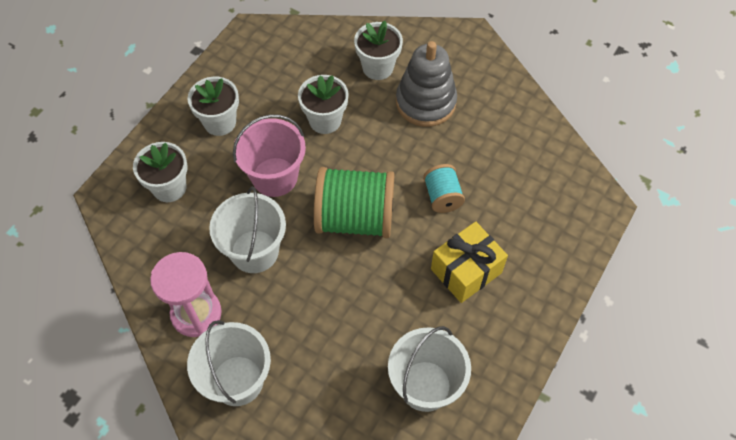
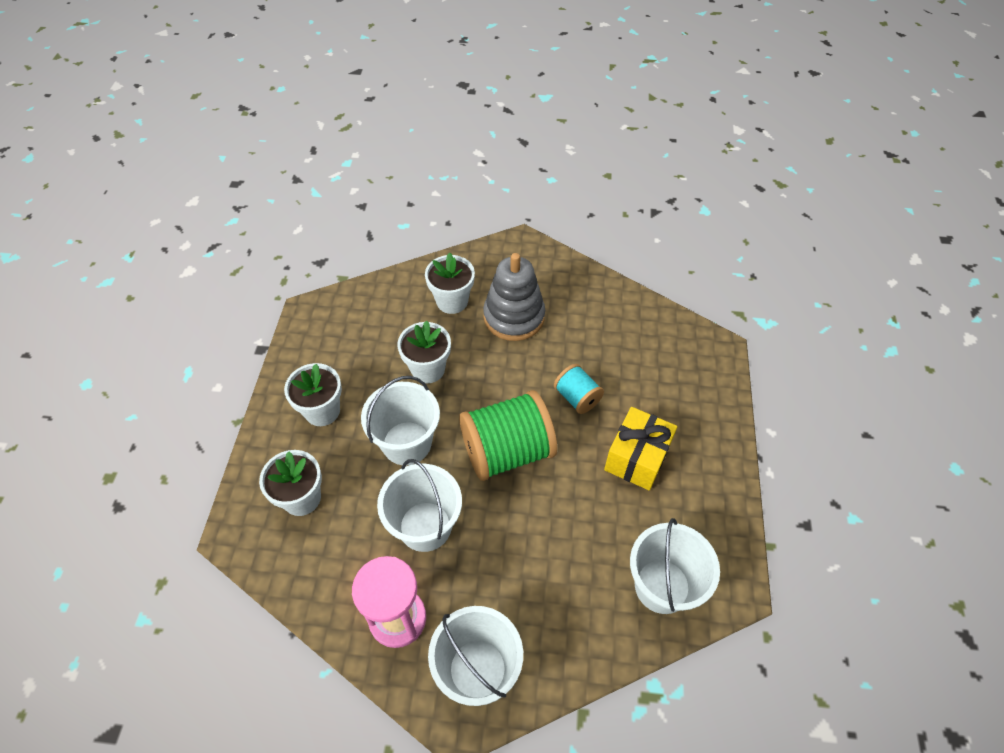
camera: 25 degrees left, 5 degrees down
(274, 177) = (407, 443): pink bucket -> white bucket

